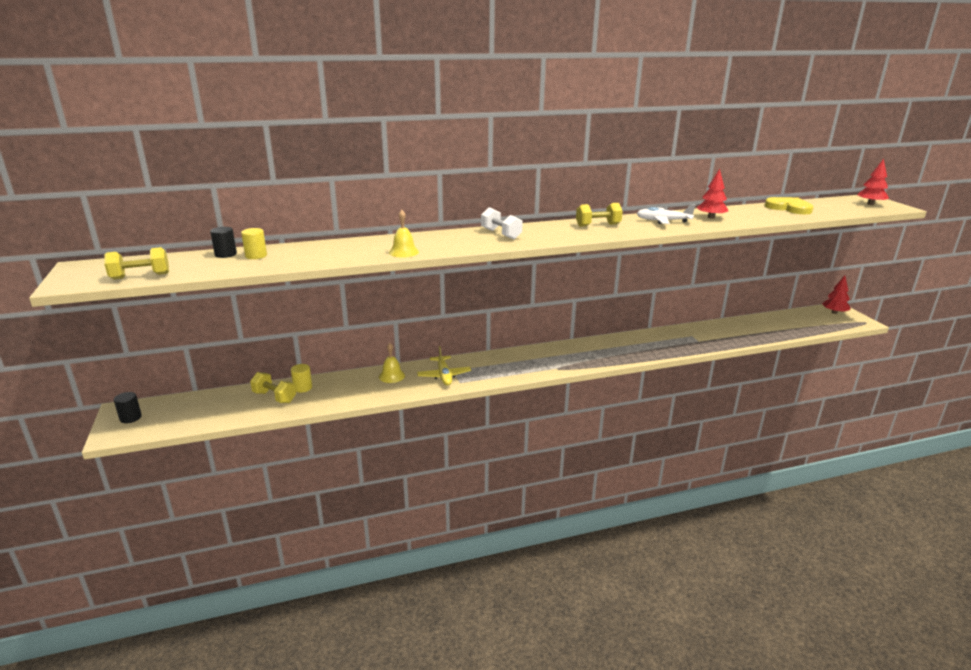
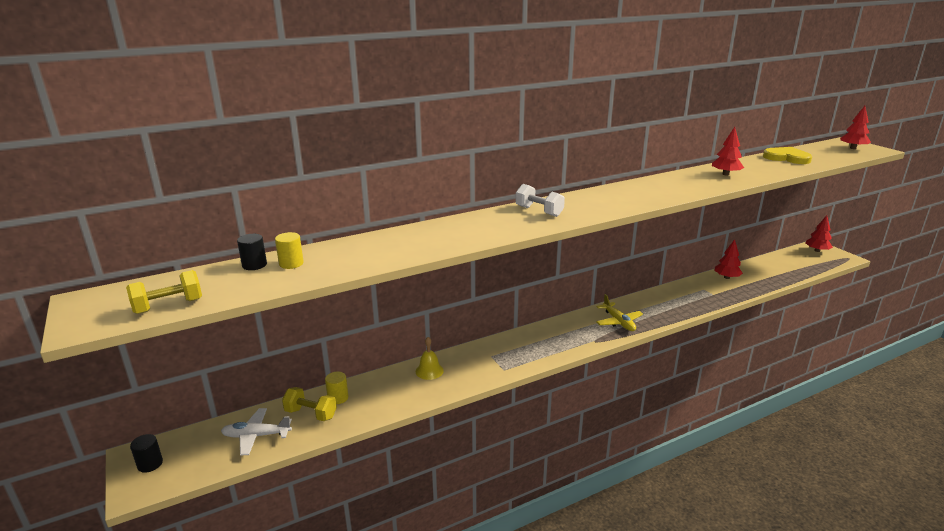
camera: 10 degrees left, 0 degrees up
(404, 252) = (453, 243): yellow bell -> none
(444, 375) = (484, 363): yellow plane -> yellow plane (618, 322)
(598, 225) = (627, 192): yellow dumbbell -> none
(663, 221) = (684, 182): white plane -> white plane (256, 436)
(721, 328) = (726, 277): none -> red tree

